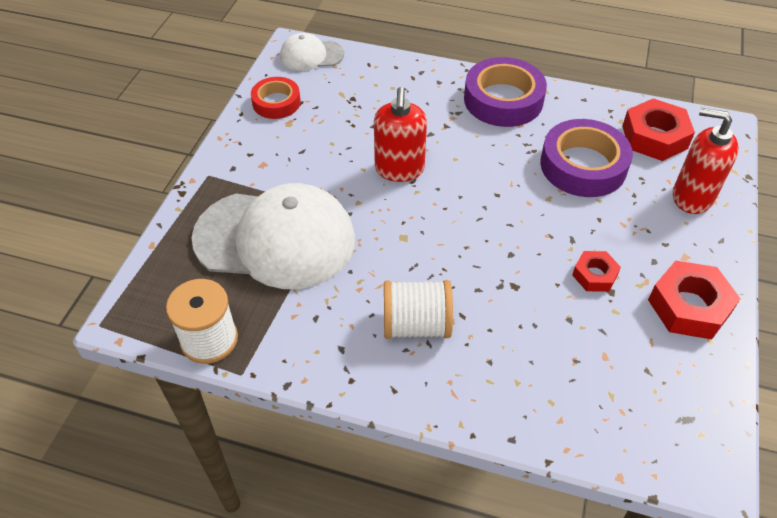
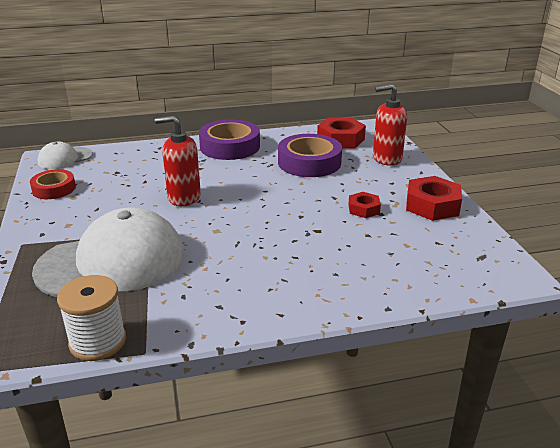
camera: 30 degrees left, 20 degrees down
(399, 169) = (184, 197): red soap dispenser -> red soap dispenser turned 120 degrees clockwise
(416, 325) = (266, 273): white spool -> none

